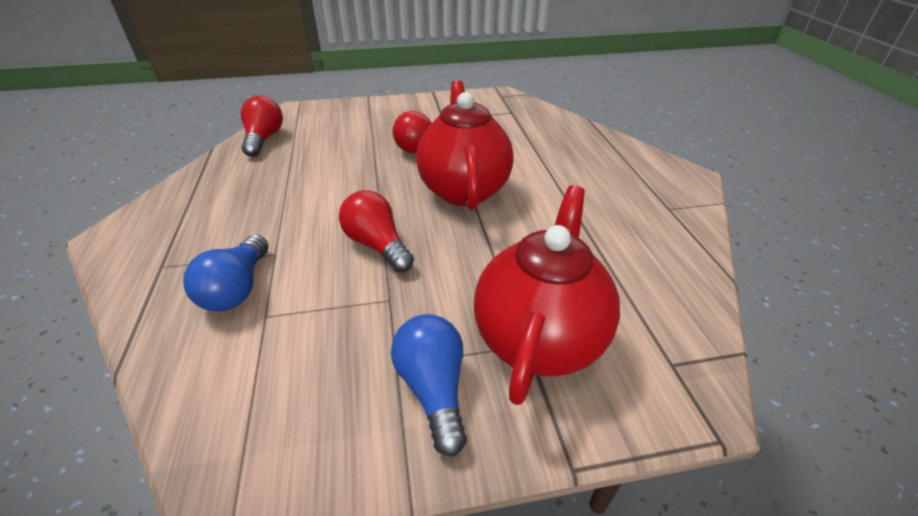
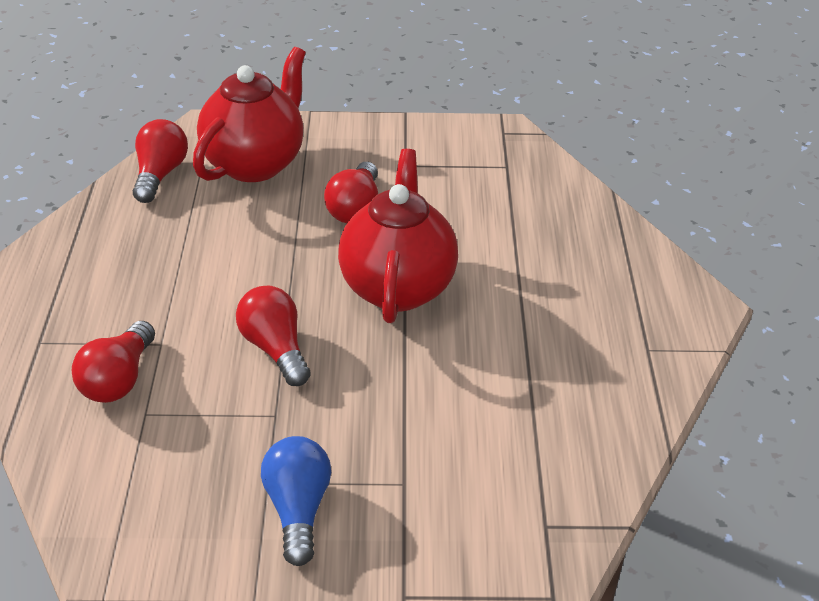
camera: 10 degrees right, 0 degrees up
(237, 288) = (118, 379): blue light bulb -> red light bulb
(538, 338) = (419, 479): red teapot -> red teapot (255, 163)

